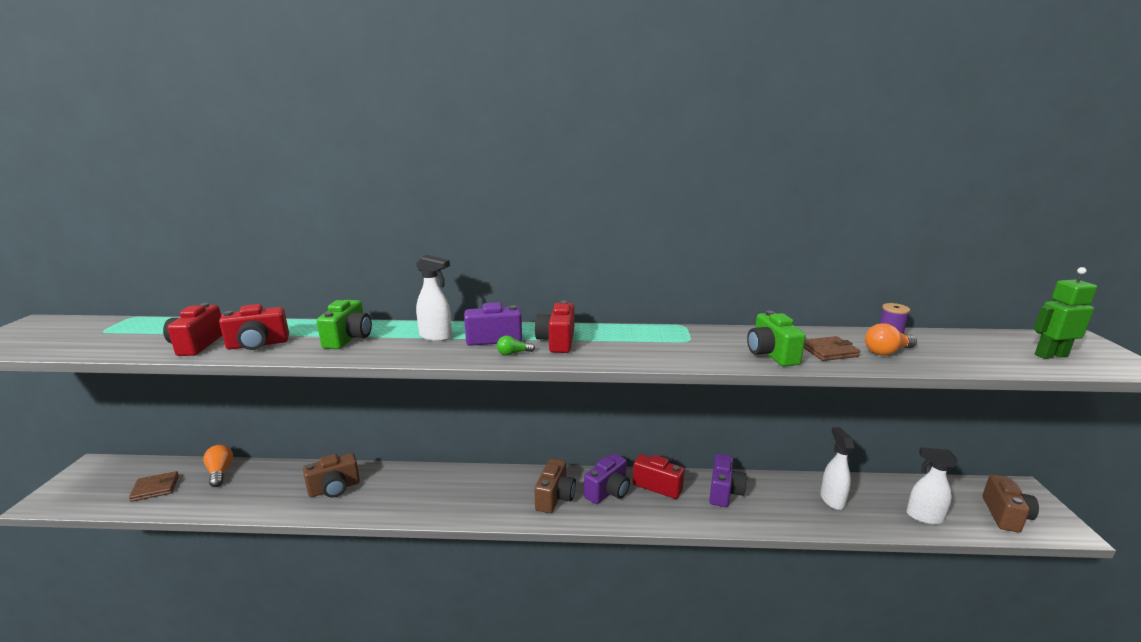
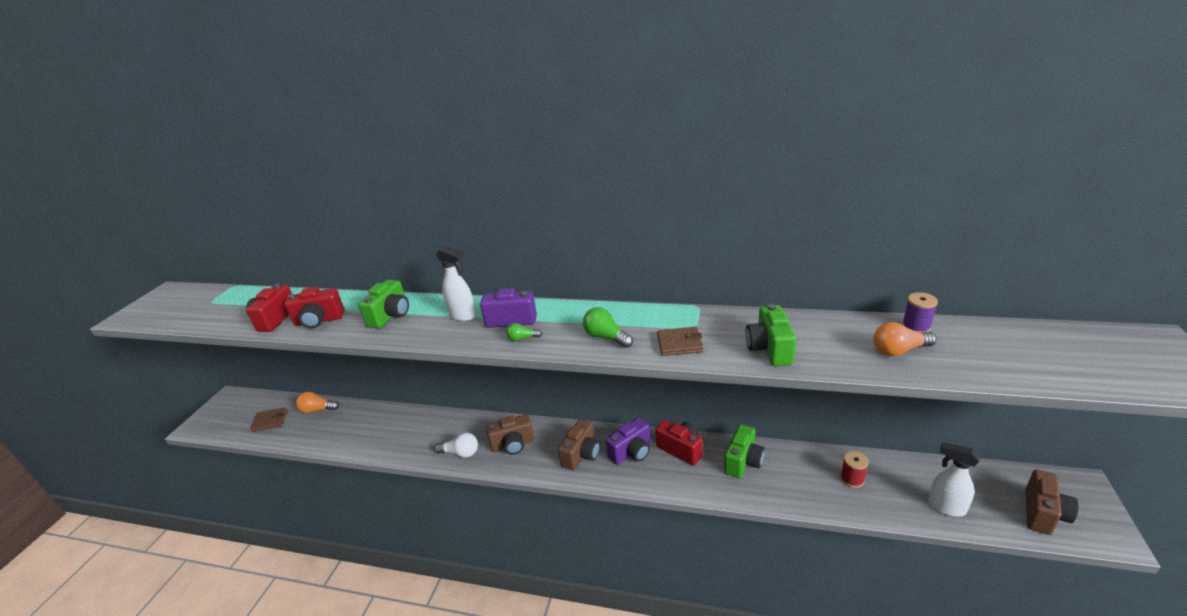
camera: 15 degrees right, 10 degrees up
(220, 472) = (317, 410): orange light bulb -> orange light bulb turned 75 degrees counterclockwise
(334, 488) = (401, 431): brown camera -> brown camera (513, 445)
(414, 505) = (460, 453): none -> white light bulb
(557, 342) = (567, 325): red camera -> none
(603, 350) = (606, 337): none -> green light bulb
(724, 492) = (743, 462): purple camera -> green camera
(829, 351) = (834, 347): brown wallet -> brown wallet (679, 344)
(832, 500) = (852, 479): white spray bottle -> red spool
(1050, 355) = (1097, 363): green robot -> none

